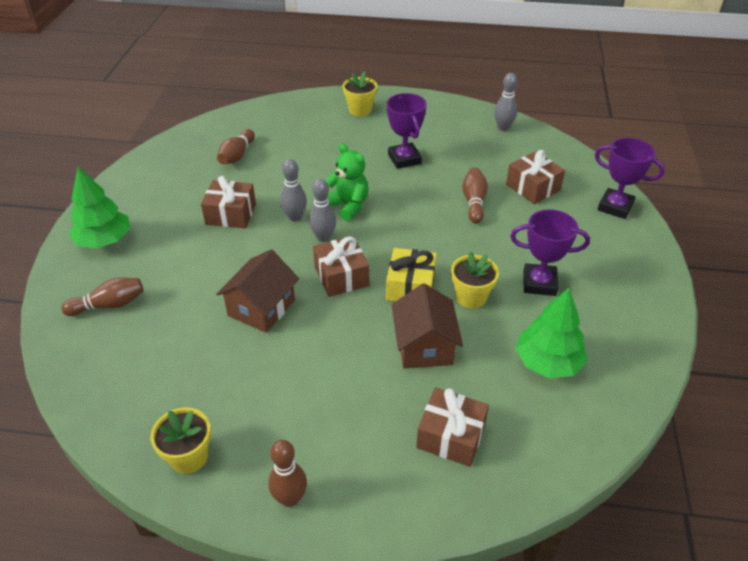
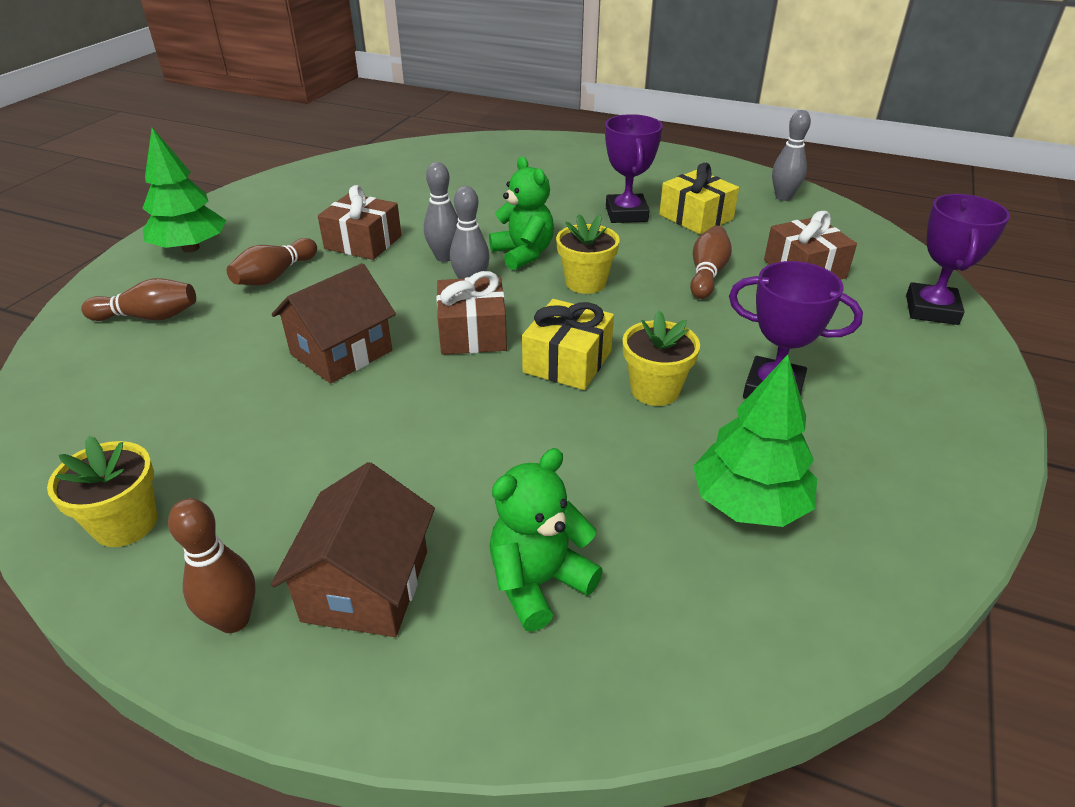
camera: 15 degrees right, 5 degrees down
(237, 155) = (407, 184): brown bowling pin -> brown bowling pin (275, 276)
(360, 110) = (590, 157): yellow flower pot -> yellow flower pot (585, 283)
(424, 346) = (553, 442): brown house -> brown house (366, 585)
(451, 154) = (696, 217): none -> yellow gift
(451, 436) = (538, 582): brown gift -> green teddy bear
(615, 207) = (931, 310): purple trophy -> purple trophy turned 60 degrees clockwise

